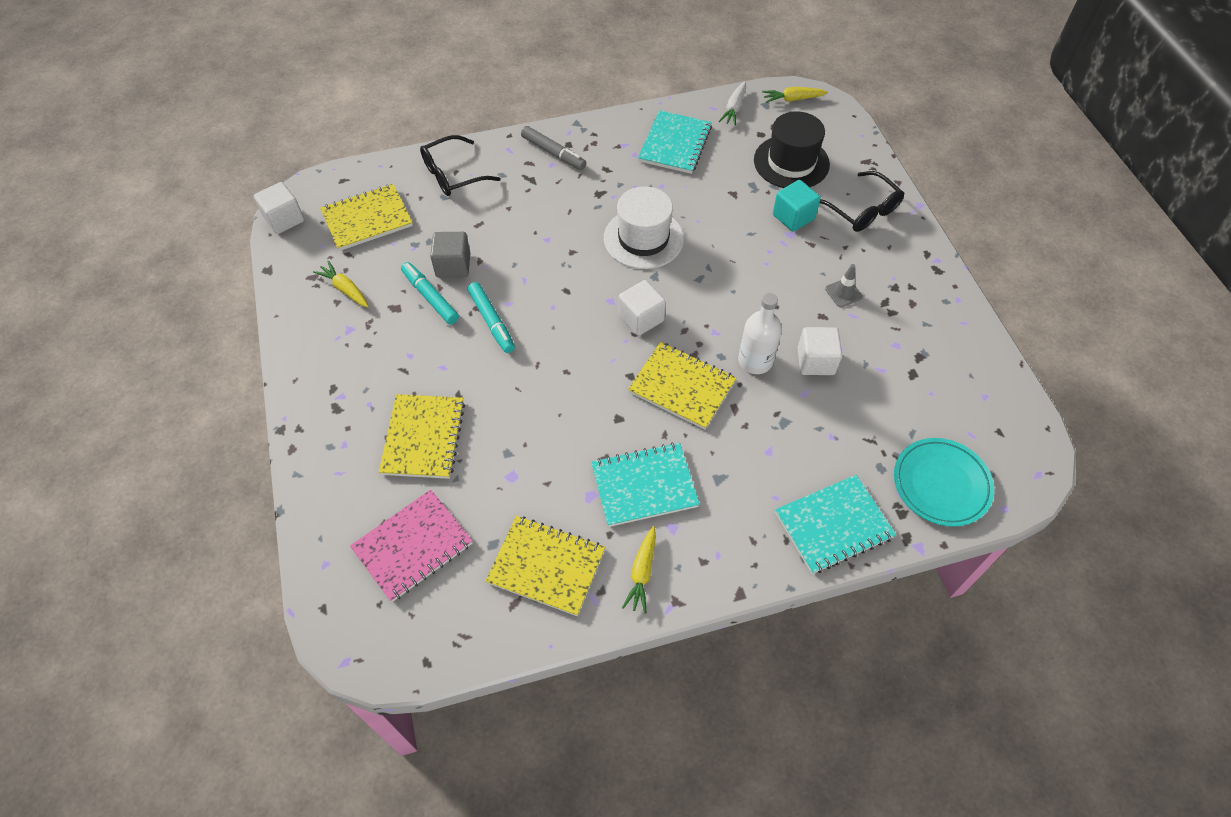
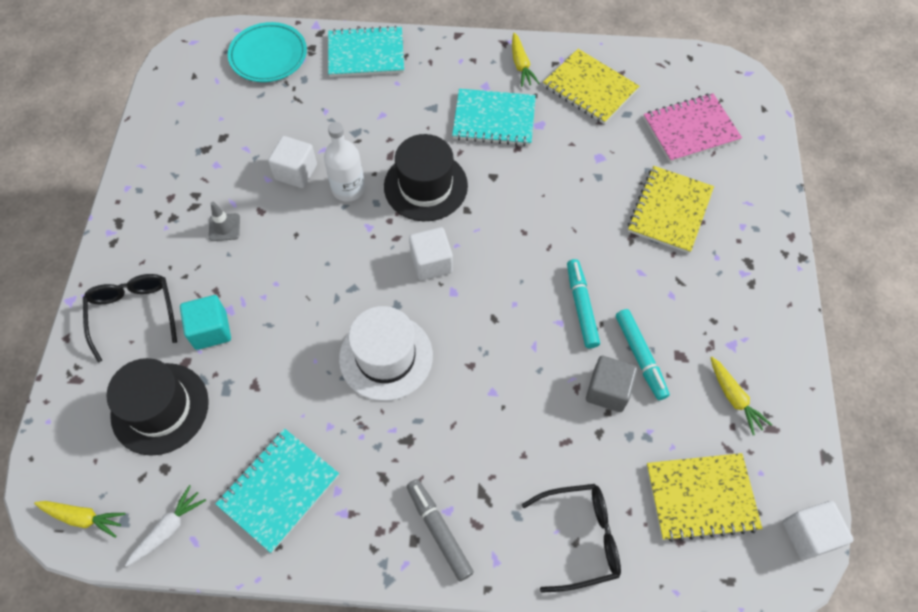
camera: 160 degrees left, 5 degrees up
(642, 573) = (521, 65): yellow carrot -> yellow carrot turned 135 degrees clockwise
(682, 387) = (425, 186): yellow notebook -> black hat

